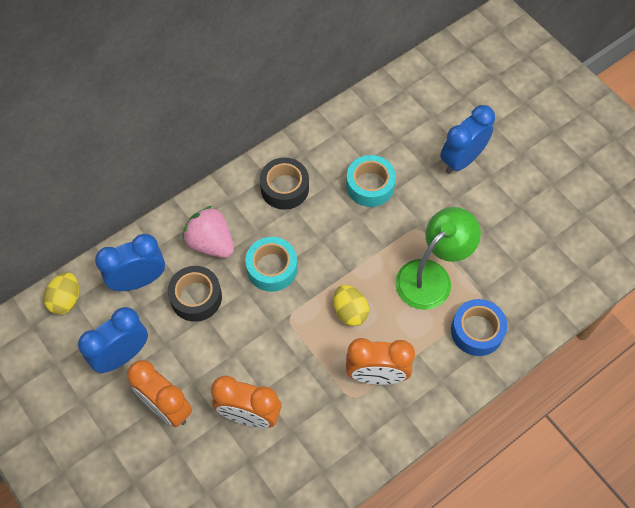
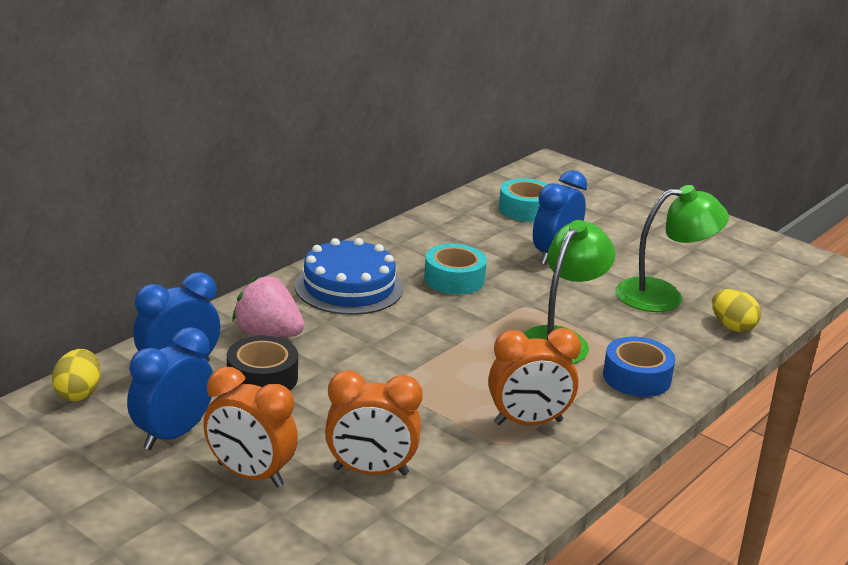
camera: 15 degrees left, 35 degrees down
(272, 268) = (355, 348): turquoise tape -> turquoise tape (525, 209)
(284, 188) = (349, 287): black tape -> blue cake
(350, 312) = (470, 374): yellow egg -> yellow egg (732, 327)
(534, 226) = (663, 296): none -> green lamp

